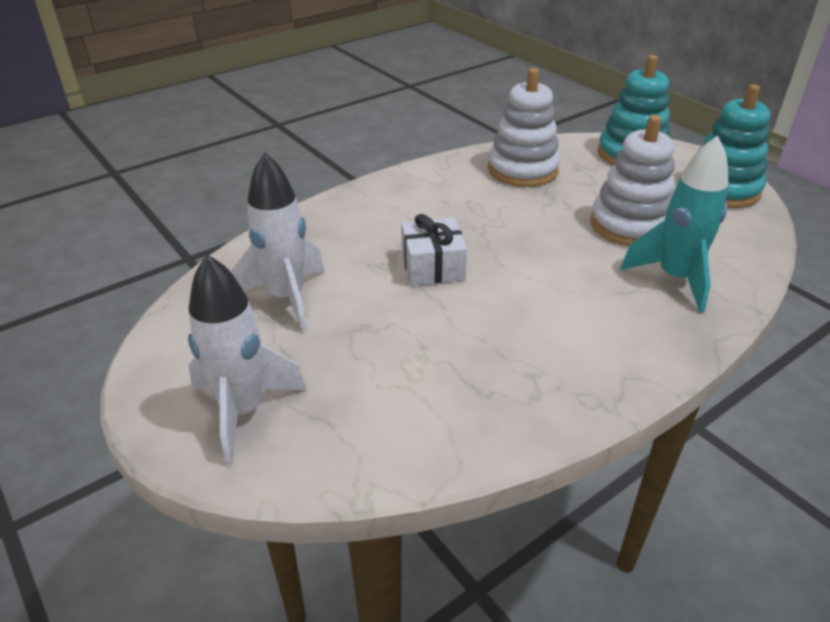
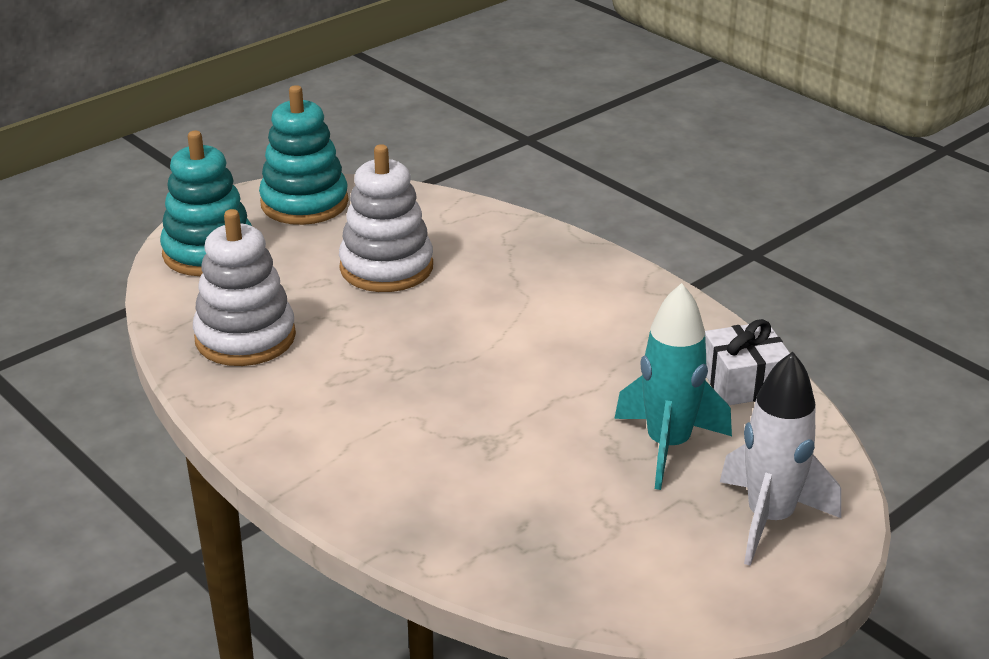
camera: 95 degrees left, 5 degrees down
(286, 298) = (573, 518): white rocket -> none
(432, 266) = (488, 406): white gift -> white gift (744, 381)
(675, 279) = (488, 250): turquoise rocket -> turquoise rocket (668, 446)

